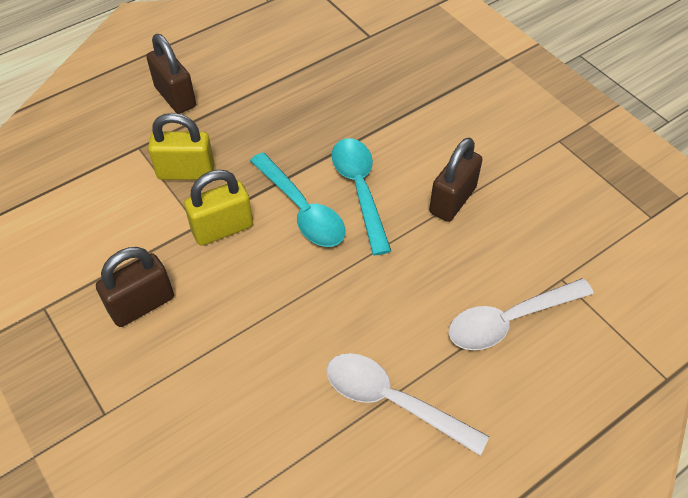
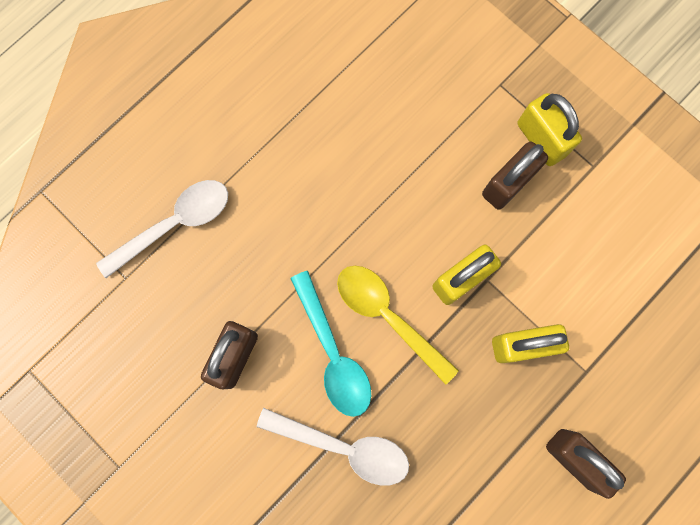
camera: 170 degrees right, 25 degrees up
(86, 343) = (541, 139): none -> yellow padlock
(301, 209) = (388, 317): turquoise spoon -> yellow spoon
(393, 401) = (270, 132): white spoon -> white spoon (343, 446)

